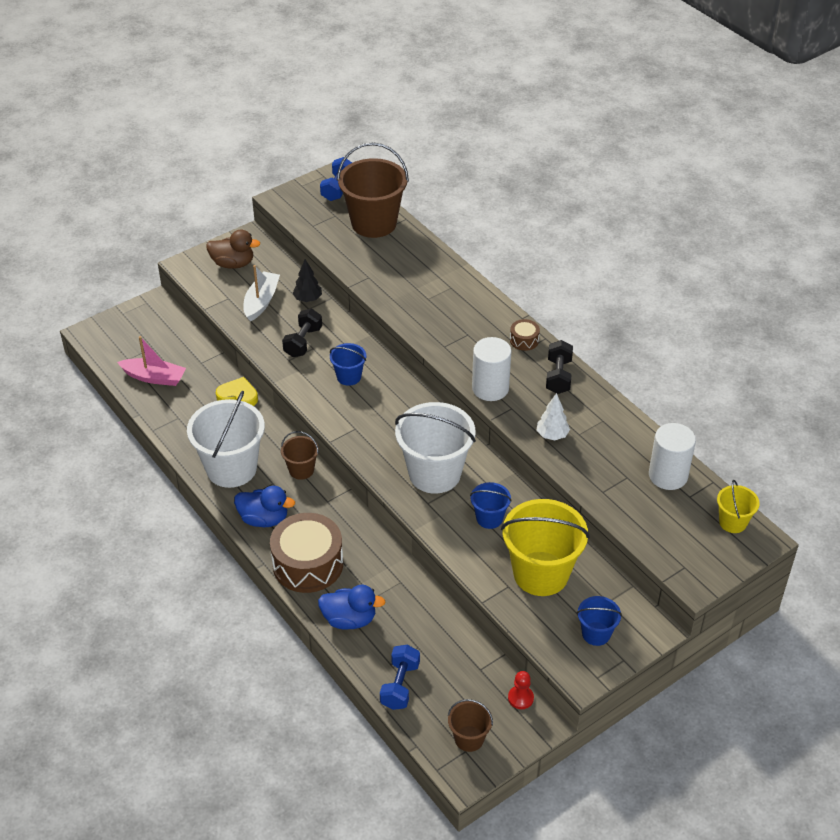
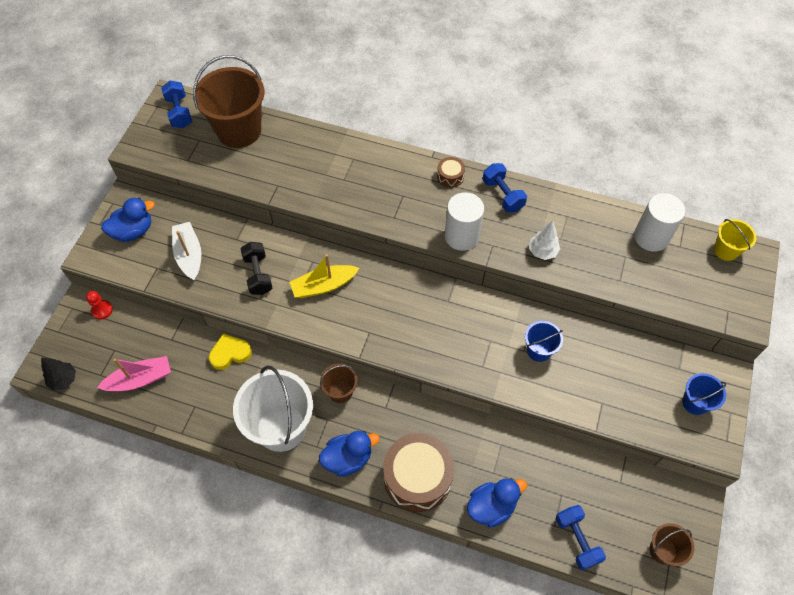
camera: 35 degrees left, 15 degrees up
(233, 264) = (133, 231): brown duck -> blue duck
(308, 299) = (228, 230): black tree -> black tree (63, 380)
(349, 377) = (324, 286): blue bucket -> yellow boat
(434, 473) = (465, 336): white bucket -> none
(520, 698) = (667, 487): red pawn -> red pawn (102, 310)
(541, 573) = (615, 376): yellow bucket -> none
(558, 376) = (502, 195): black dumbbell -> blue dumbbell

